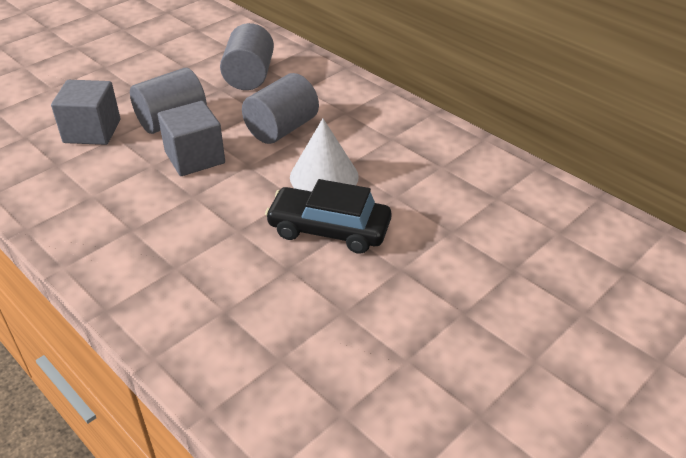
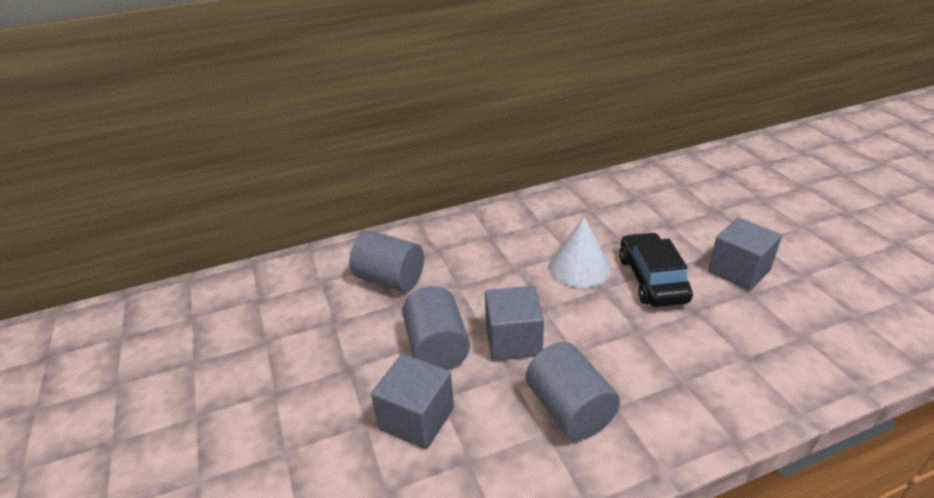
camera: 65 degrees left, 5 degrees down
(282, 129) = (495, 276): grey cylinder -> grey cylinder (569, 409)
(329, 229) = (652, 279): black car -> black car turned 135 degrees clockwise
(383, 298) = (738, 271): none -> grey cube

